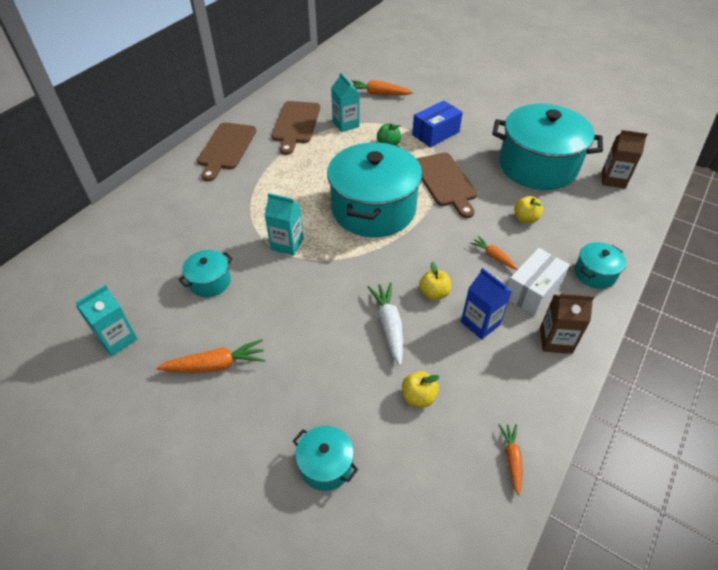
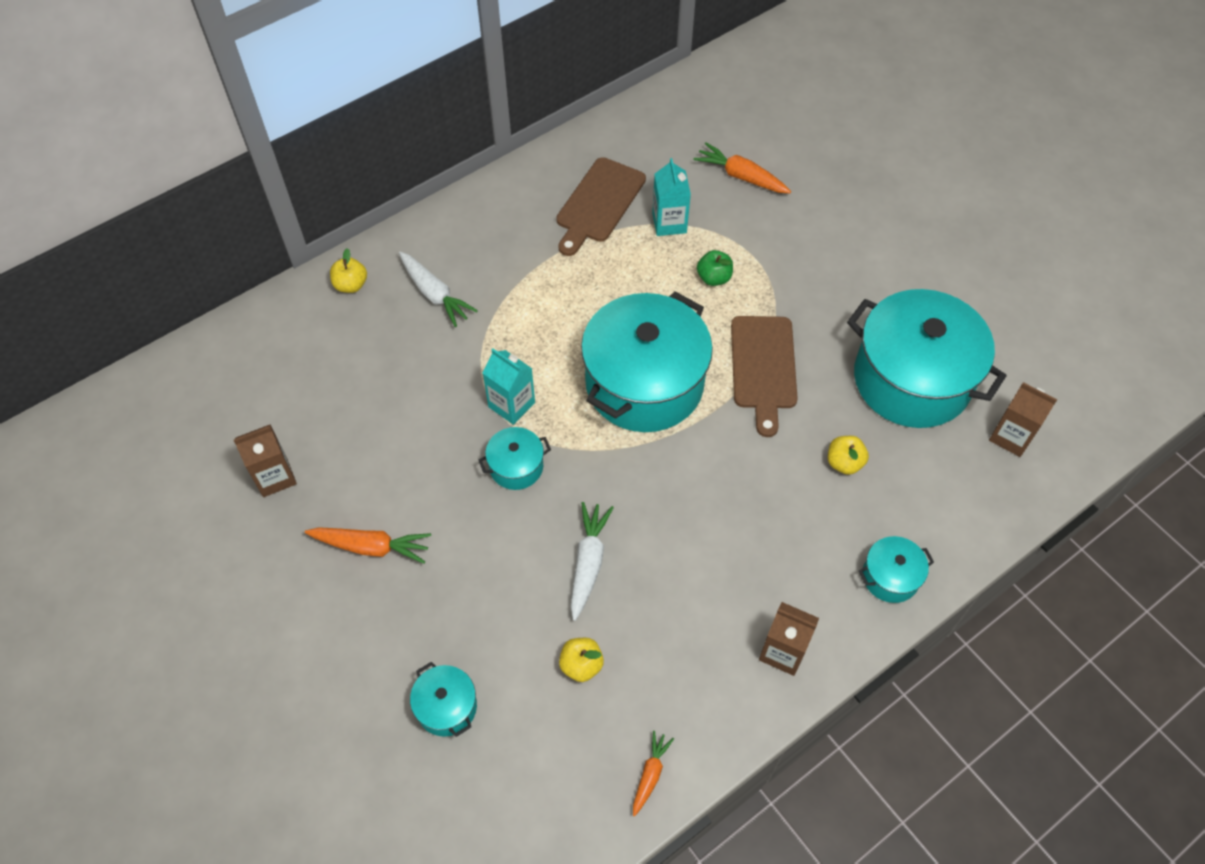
camera: 20 degrees right, 10 degrees up
(117, 339) = (275, 477): turquoise carton -> brown carton
(204, 195) = (435, 294): none -> white carrot
(210, 282) = (400, 431): turquoise pot -> turquoise pot (516, 467)
(226, 148) = (489, 221): brown cutting board -> none
(434, 293) = (664, 536): yellow apple -> yellow apple (351, 285)
(435, 133) = (792, 277): blue box -> none
(480, 323) = (701, 597): blue carton -> none
(493, 256) = (768, 507): orange carrot -> none
(532, 291) = (792, 574): white box -> none

